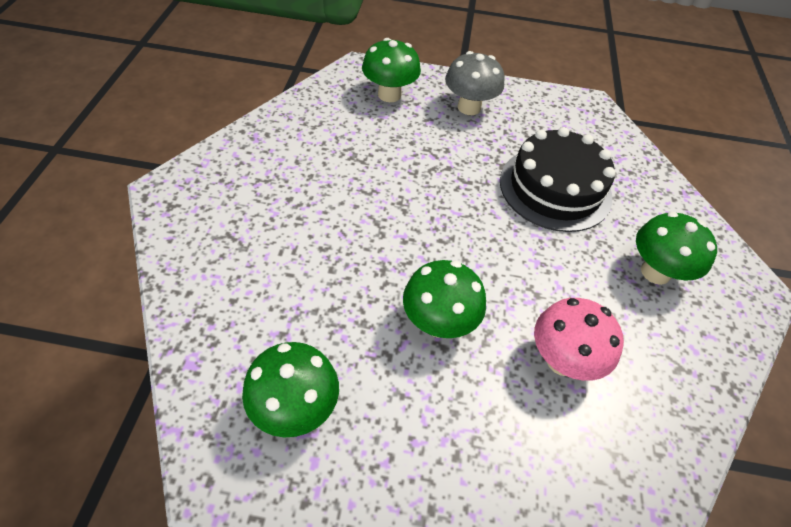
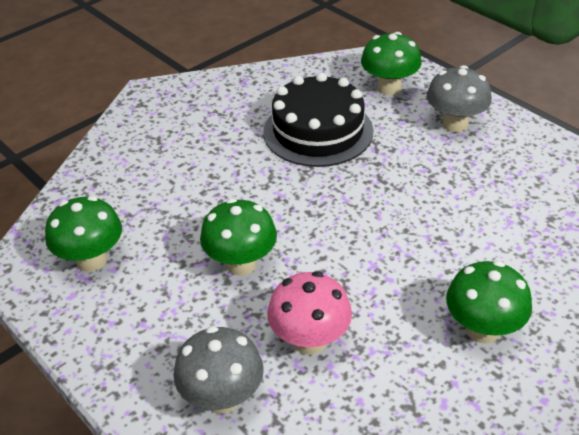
camera: 45 degrees right, 10 degrees down
(555, 188) = (462, 221): black cake -> black cake (318, 131)
(556, 465) = (222, 398): none -> grey mushroom

